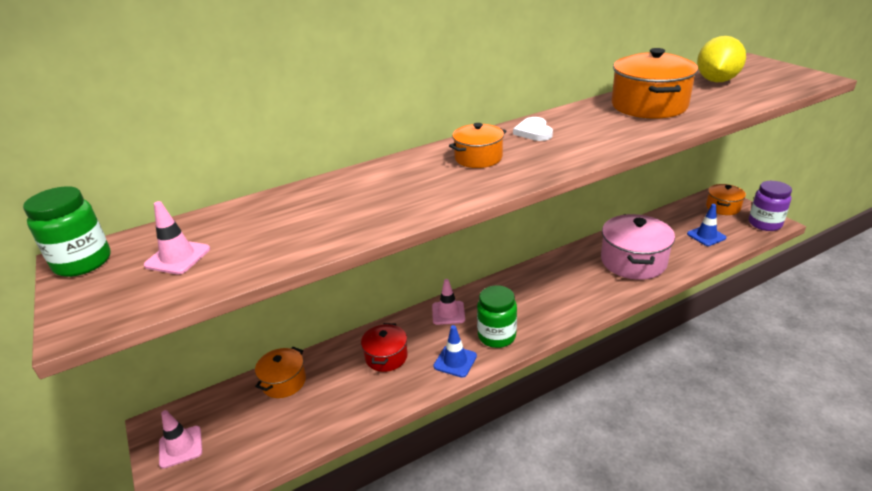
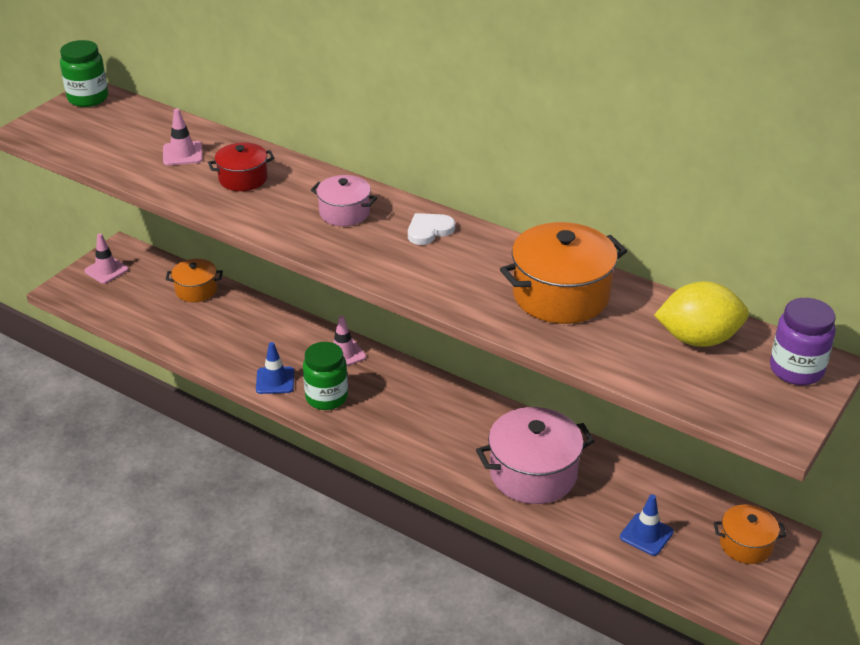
camera: 60 degrees right, 5 degrees up
(178, 257) = (110, 131): pink traffic cone -> pink traffic cone (182, 154)
(386, 357) = (257, 336): red pot -> red pot (243, 179)
(478, 158) = (344, 213): orange pot -> pink pot
(764, 224) = (728, 595): purple jar -> purple jar (796, 369)

